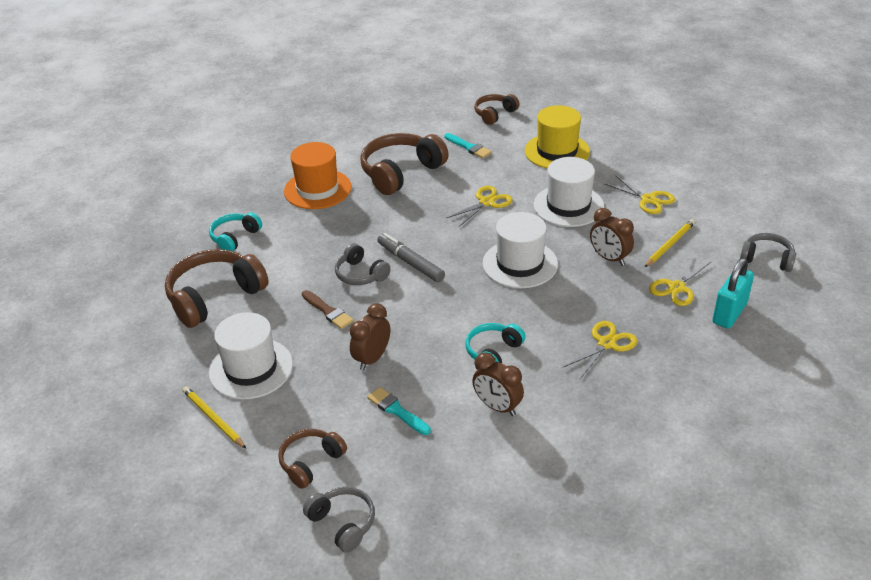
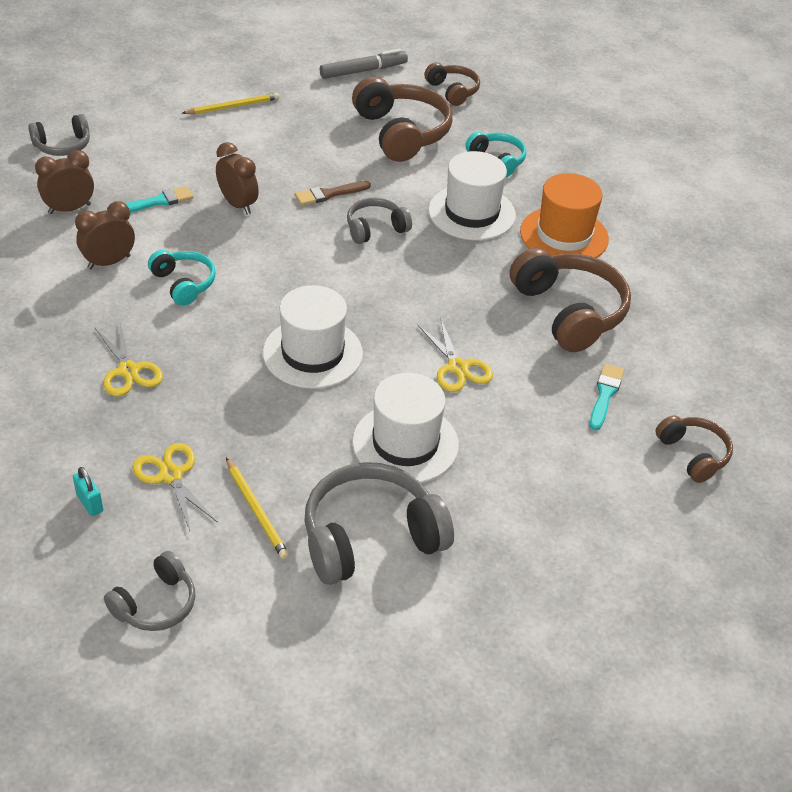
camera: 105 degrees right, 5 degrees up
(251, 368) = (280, 135): white hat -> white hat (471, 213)
(311, 462) = (140, 144): brown headphones -> brown headphones (453, 91)
(410, 263) = (372, 269): grey marker -> grey marker (363, 71)
(469, 147) = (605, 394): turquoise brush -> turquoise brush turned 135 degrees clockwise
(557, 151) = (551, 486): yellow hat -> none
(609, 258) = (269, 437): brown clock -> brown clock (69, 209)
(648, 199) = (370, 537): yellow scissors -> grey headphones
(729, 313) = (89, 503): turquoise padlock -> turquoise padlock, size x0.53

